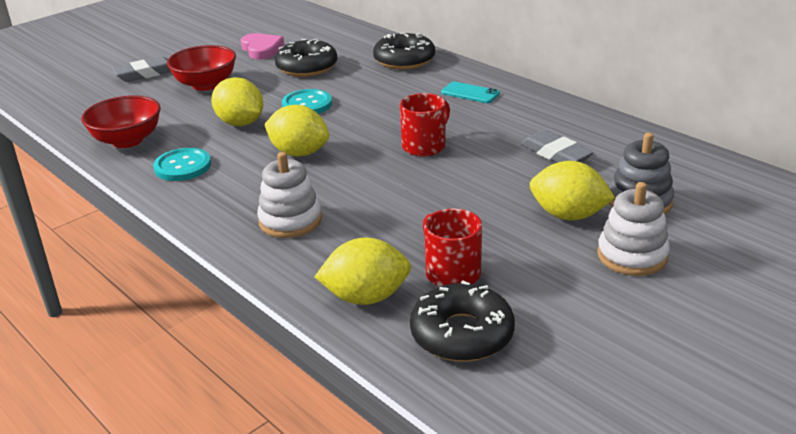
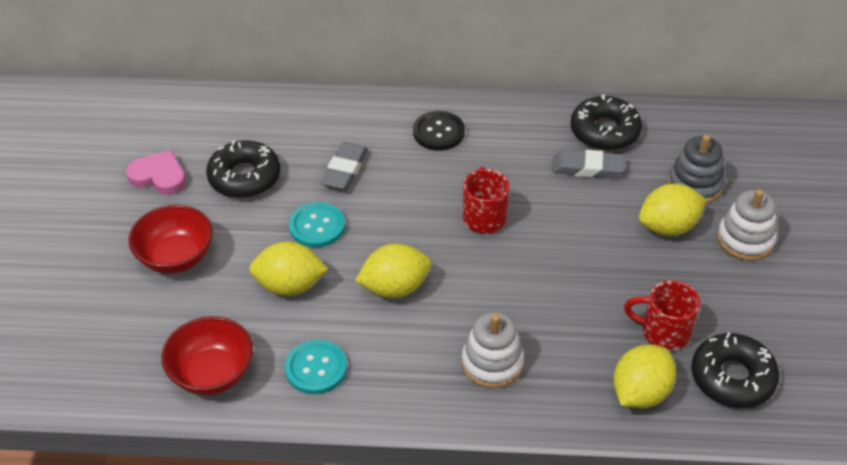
camera: 45 degrees left, 15 degrees up
(146, 74) = (83, 279): grey eraser -> grey eraser (345, 170)
(404, 60) = (325, 118): black donut -> black donut (604, 131)
(470, 93) = (438, 132): turquoise phone -> black button

